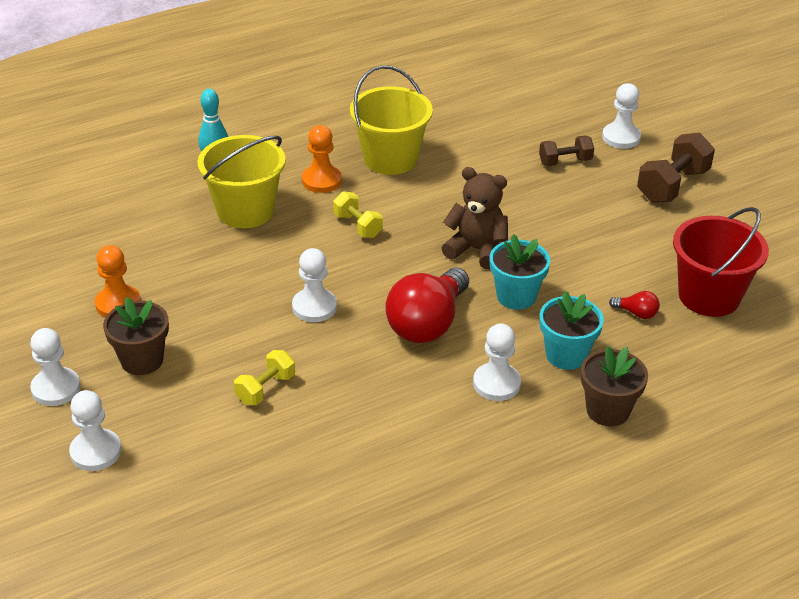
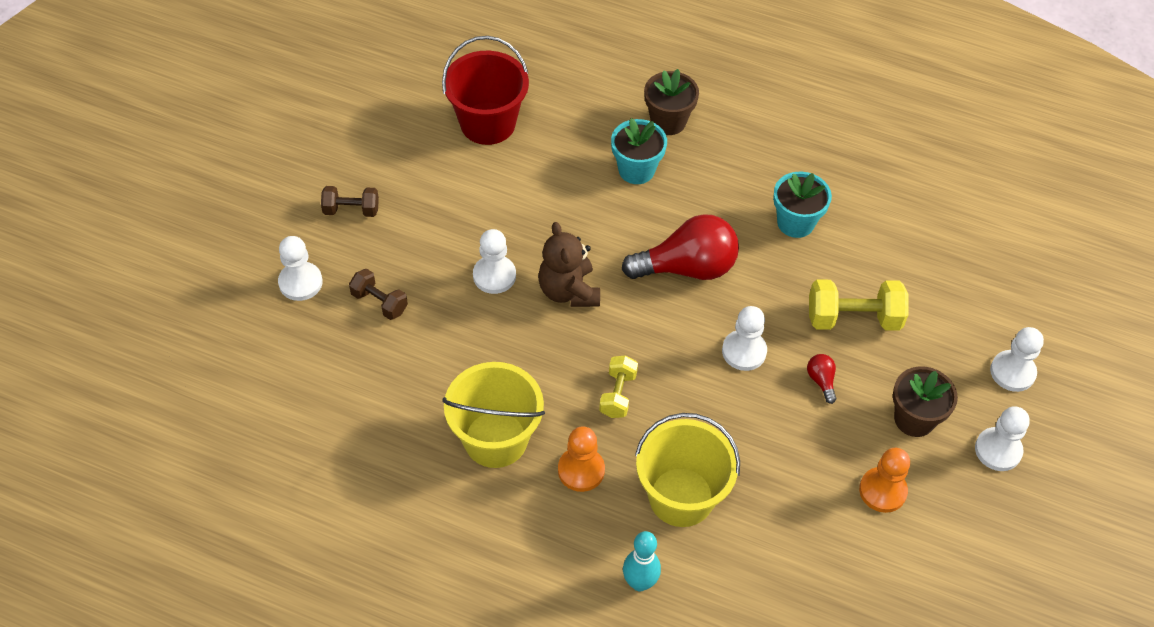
camera: 130 degrees left, 15 degrees up
(265, 389) = (853, 318): yellow dumbbell -> yellow dumbbell, size x1.62
(496, 383) = (705, 191): white pawn -> white pawn (494, 276)
(516, 296) = (601, 233): turquoise flower pot -> turquoise flower pot (795, 222)
(636, 313) = (549, 154): red light bulb -> red light bulb (821, 381)
(672, 185) = (351, 210): brown dumbbell -> brown dumbbell, size x0.62

